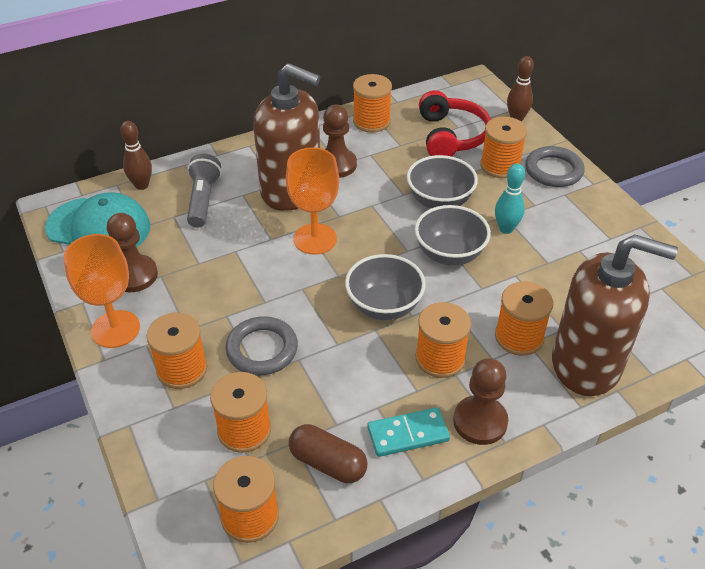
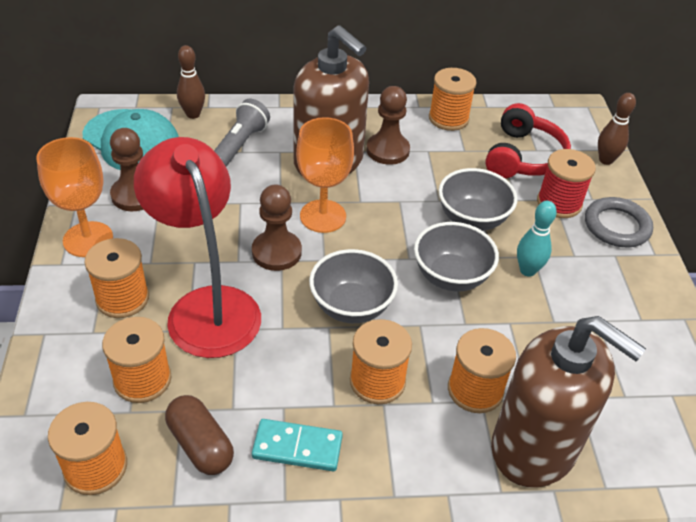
camera: 20 degrees right, 0 degrees up
(262, 349) = (207, 306): grey ring -> red lamp
(480, 421) = (380, 464): brown pawn -> brown pawn (276, 252)
(500, 166) = (559, 203): orange spool -> red spool

